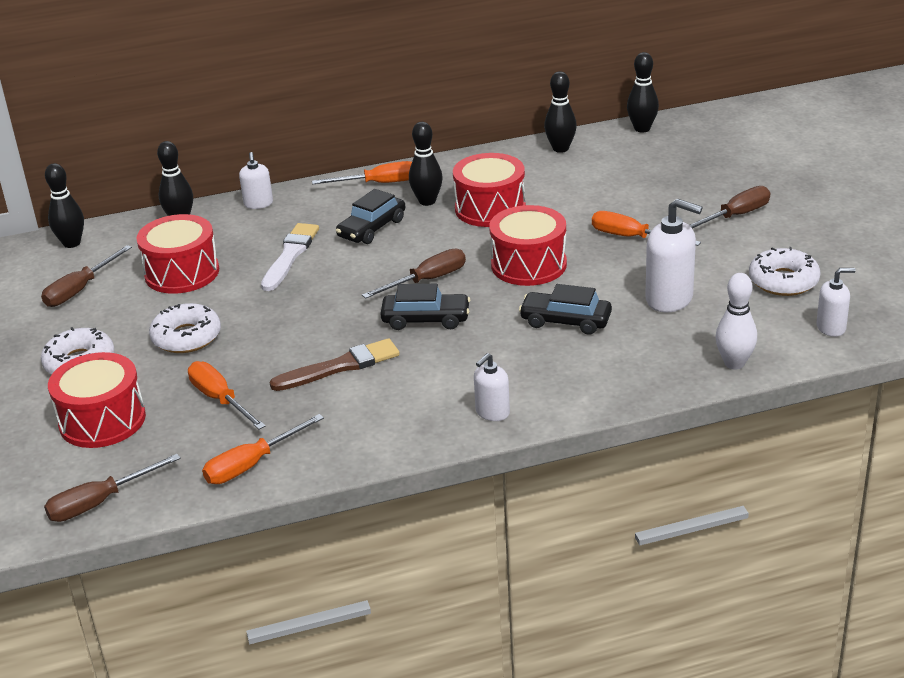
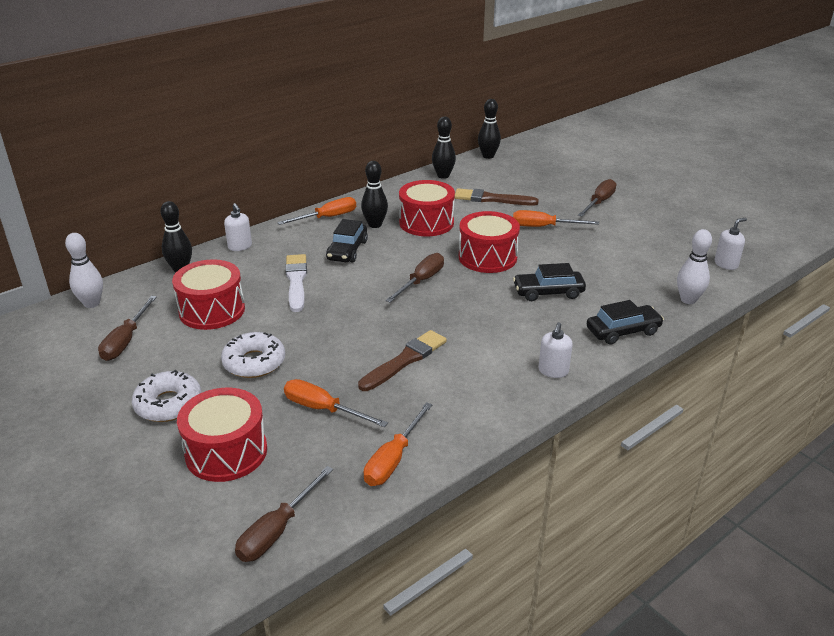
camera: 25 degrees left, 0 degrees up
(72, 243) = (92, 303): black bowling pin -> white bowling pin
(426, 319) = (444, 310): black car -> black car (623, 331)
(597, 190) = (492, 199): none -> brown brush
(669, 299) = (606, 264): white soap dispenser -> none
(783, 281) = (668, 239): white donut -> none

